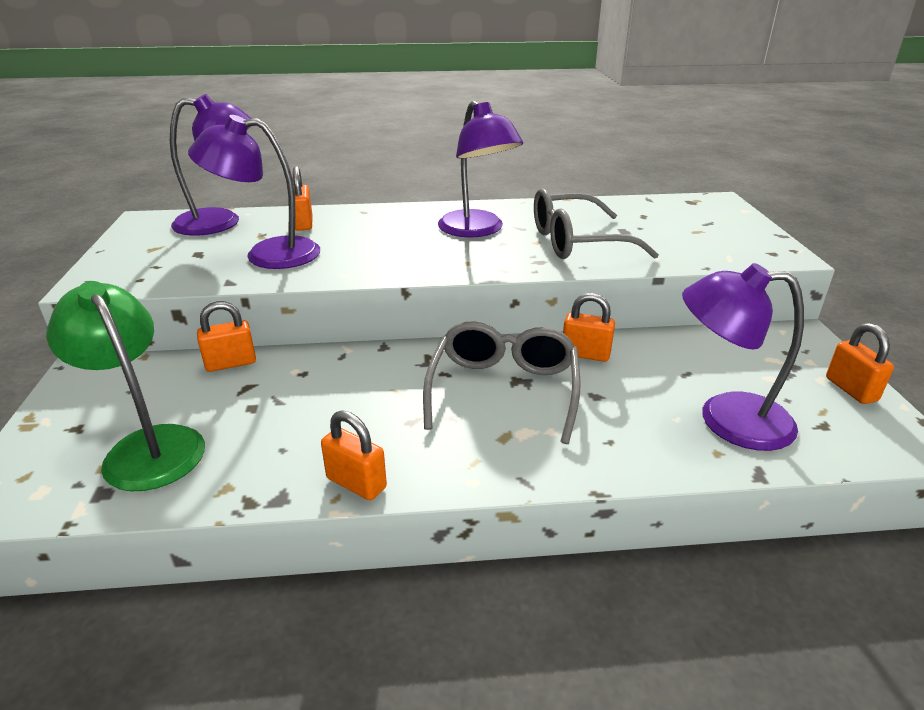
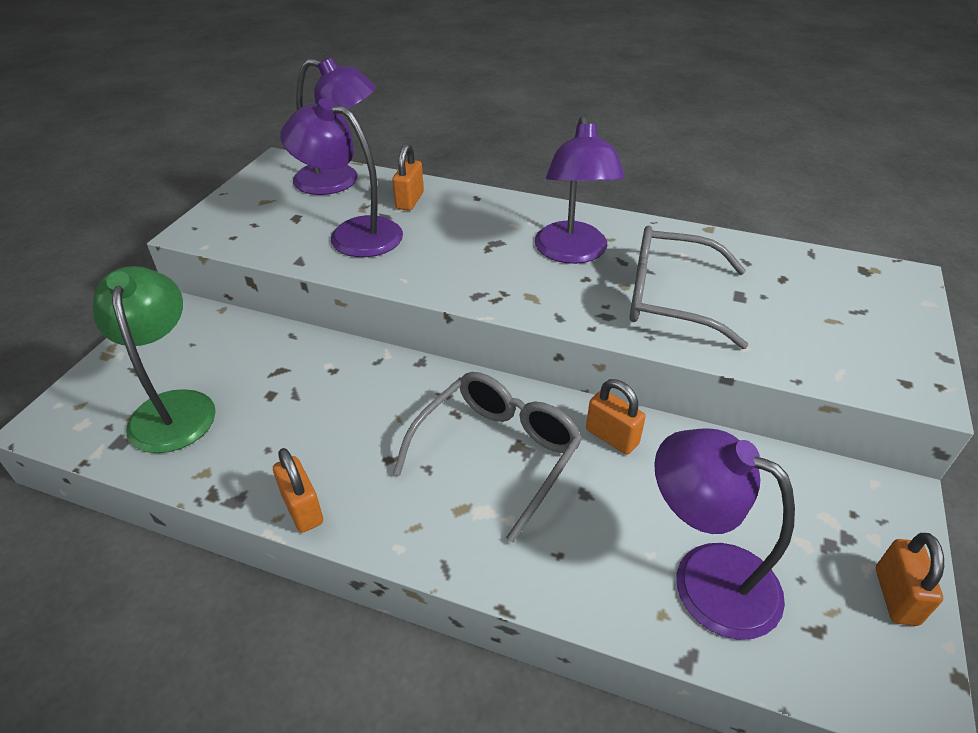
camera: 25 degrees right, 10 degrees up
(231, 363) = (282, 339): orange padlock -> none

